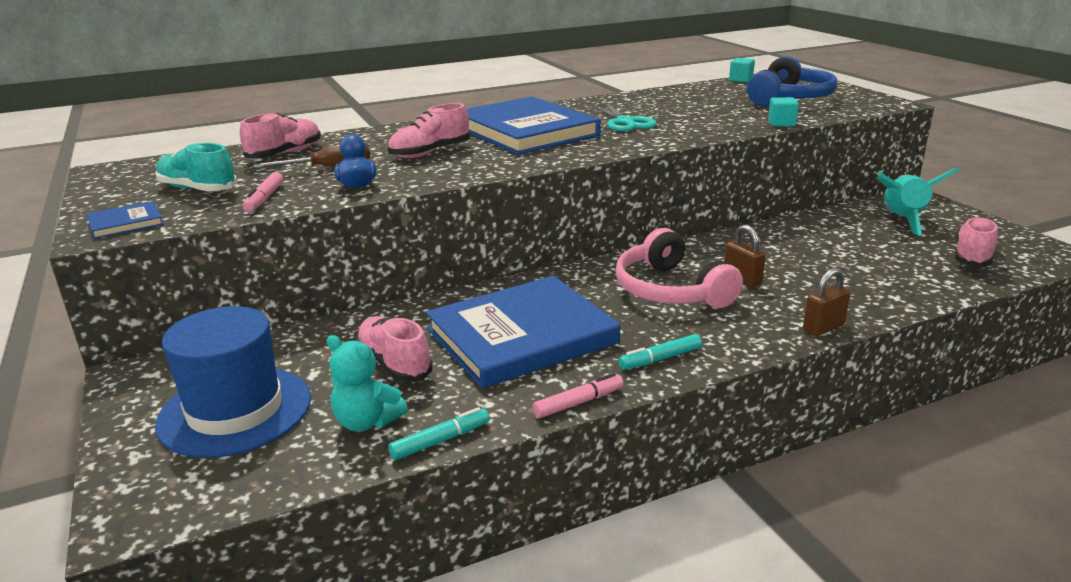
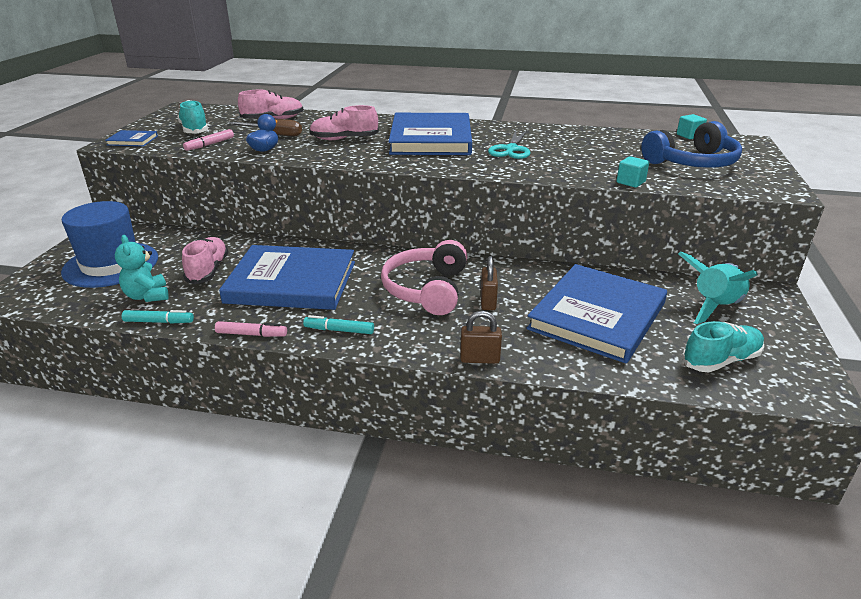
camera: 35 degrees right, 5 degrees up
(842, 258) = (597, 316): none -> blue book
(972, 256) = (720, 360): pink shoe -> turquoise shoe

